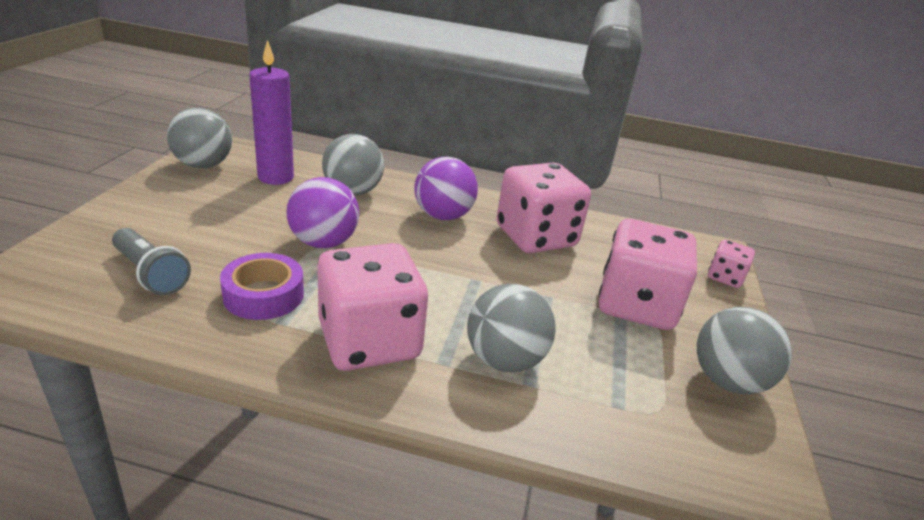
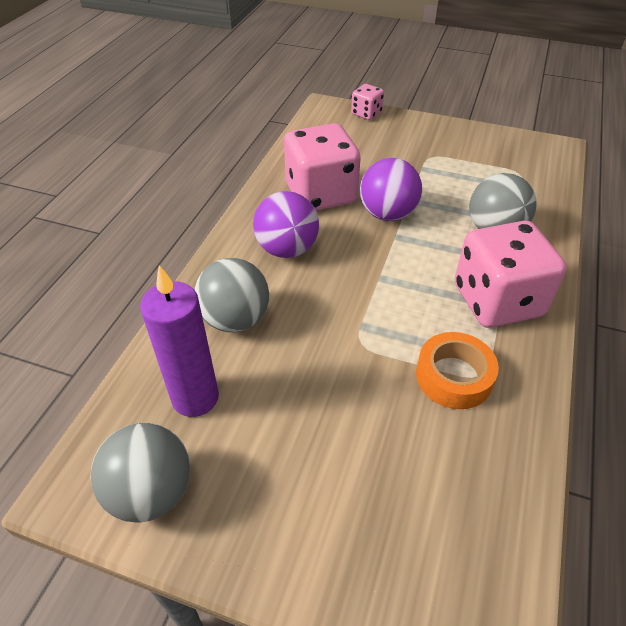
camera: 80 degrees left, 15 degrees up
(151, 274) = (440, 483): grey flashlight -> none
(263, 295) = (454, 376): purple tape -> orange tape
(323, 242) = (352, 338): purple ball -> purple ball (387, 214)
(636, 305) = (411, 159): pink dice -> none
(727, 381) = (482, 141): grey ball -> none

